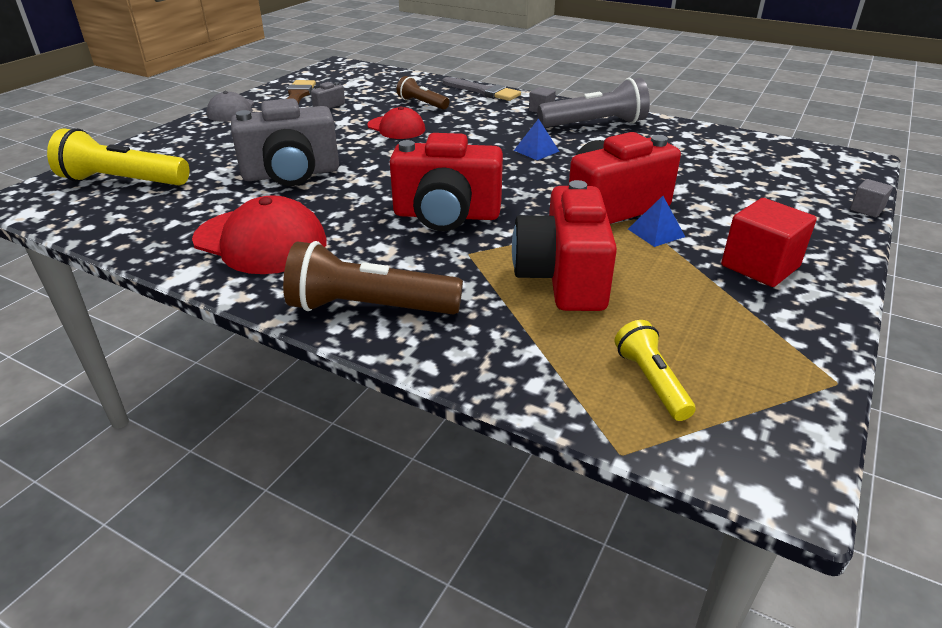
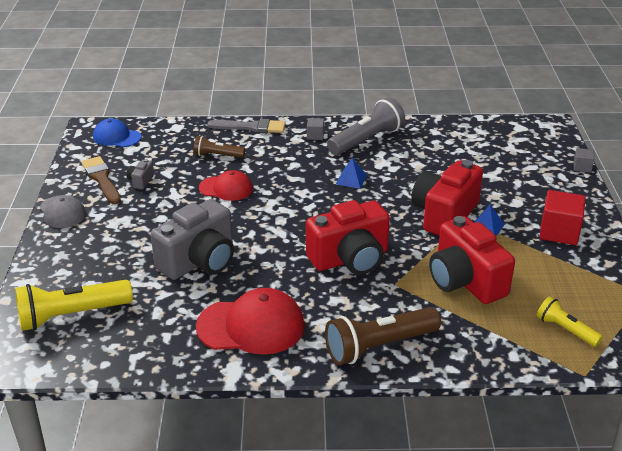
camera: 30 degrees left, 0 degrees up
(351, 74) = (117, 137): none -> blue cap

